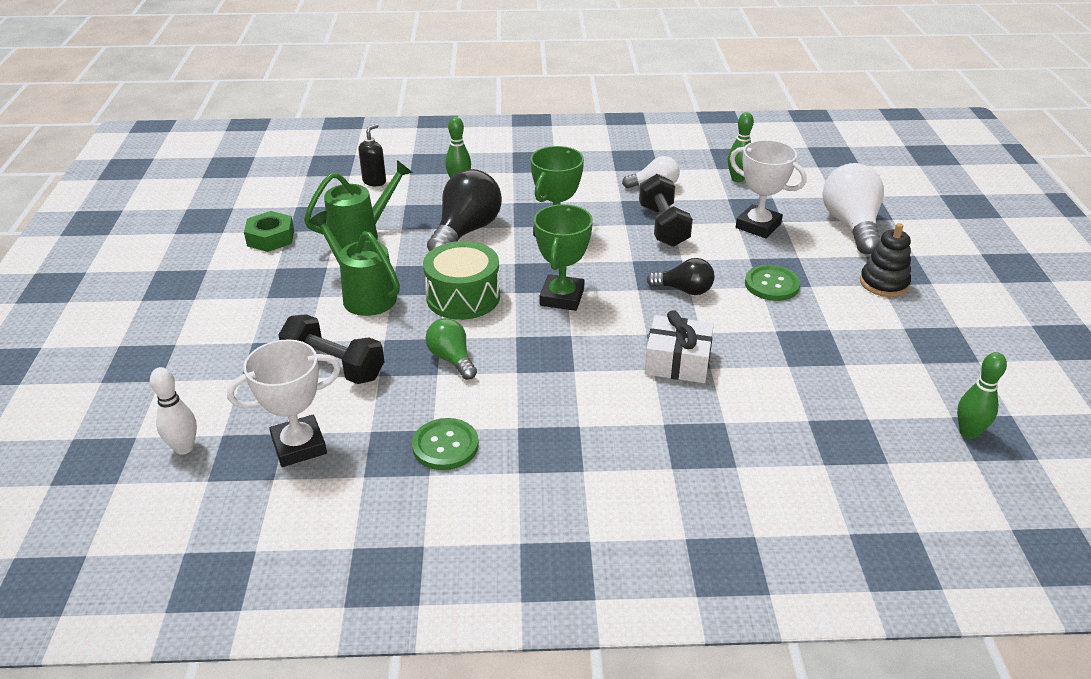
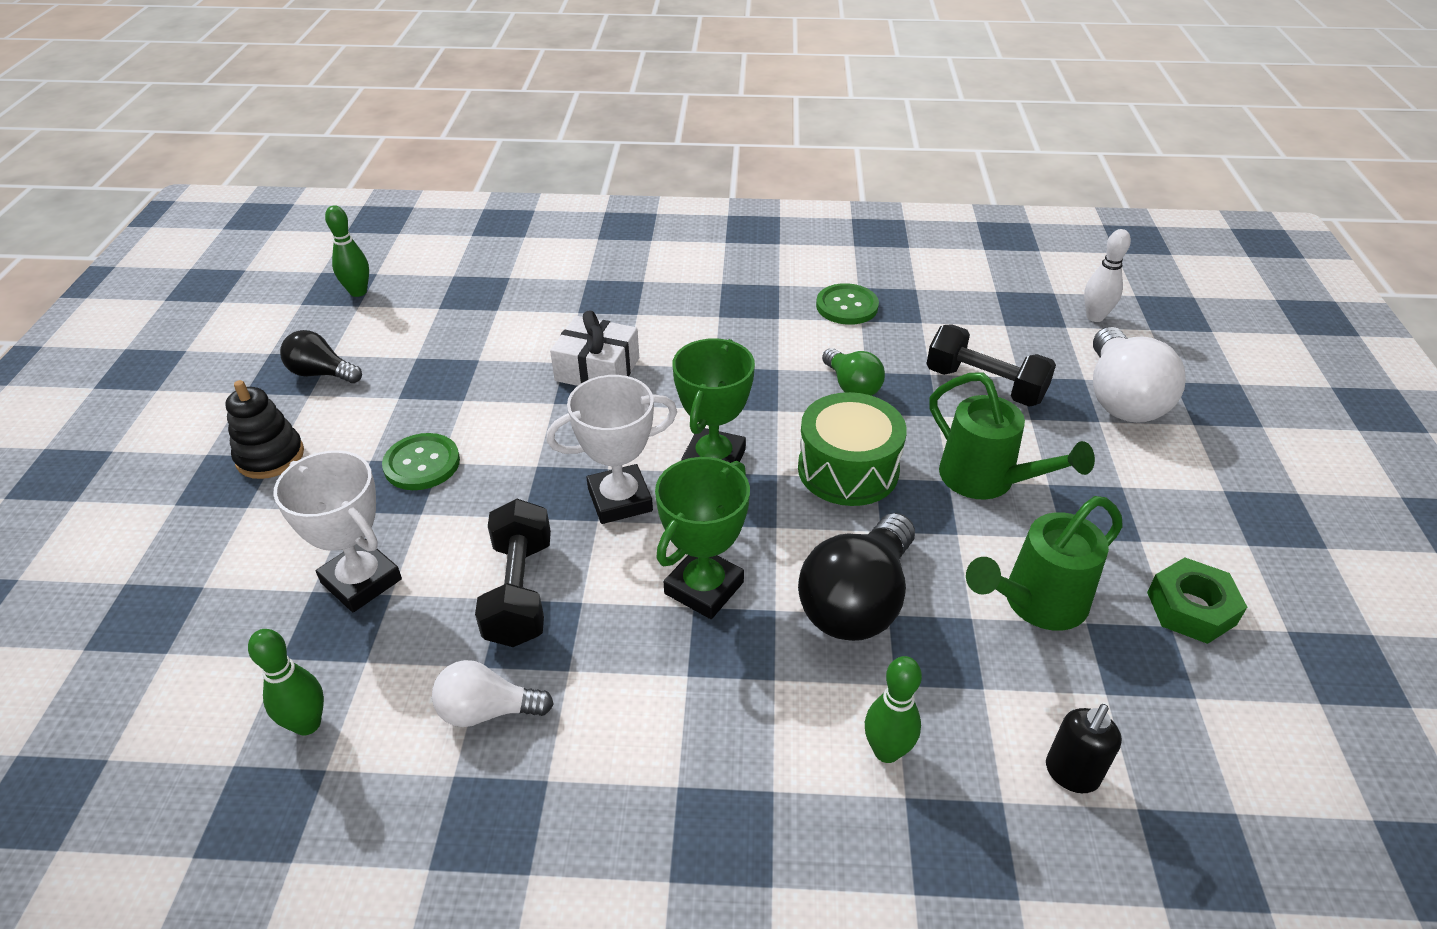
camera: 175 degrees left, 5 degrees up
(299, 446) = (985, 313): white trophy -> white trophy (620, 500)
(684, 290) = (545, 462): black light bulb -> black light bulb (321, 373)
(851, 225) = (208, 571): white light bulb -> white light bulb (1121, 398)

